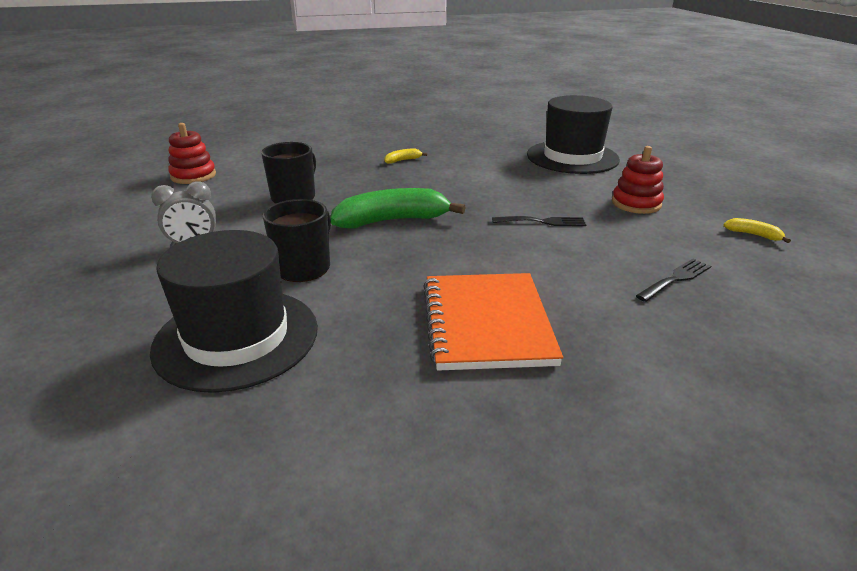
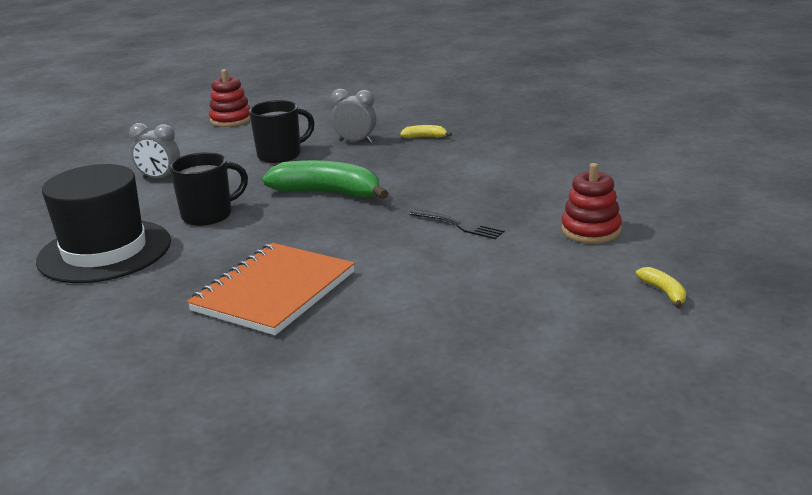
camera: 35 degrees right, 5 degrees down
(349, 174) = (355, 142): none -> grey clock
(572, 157) = (612, 166): black hat -> none
(676, 279) = (493, 307): black fork -> none

